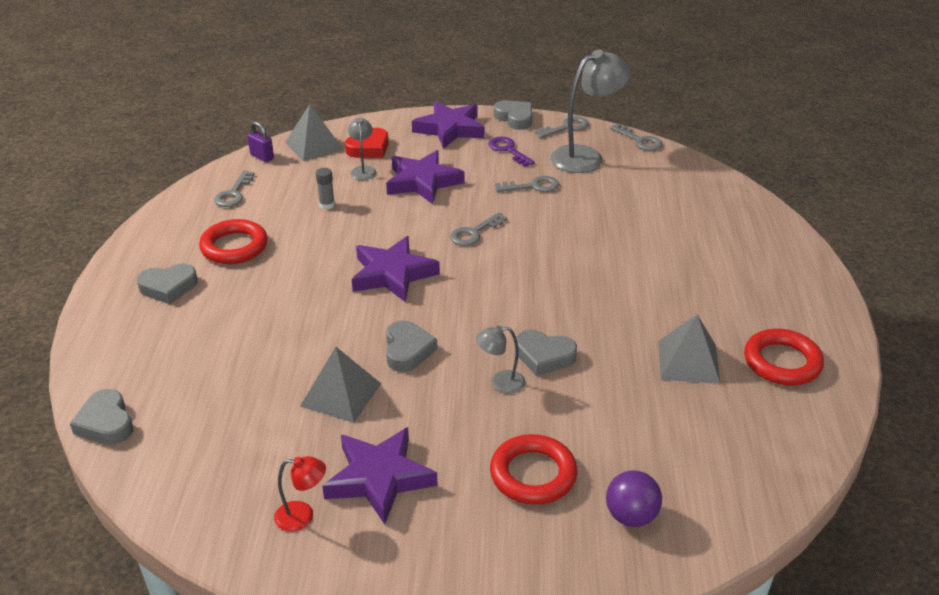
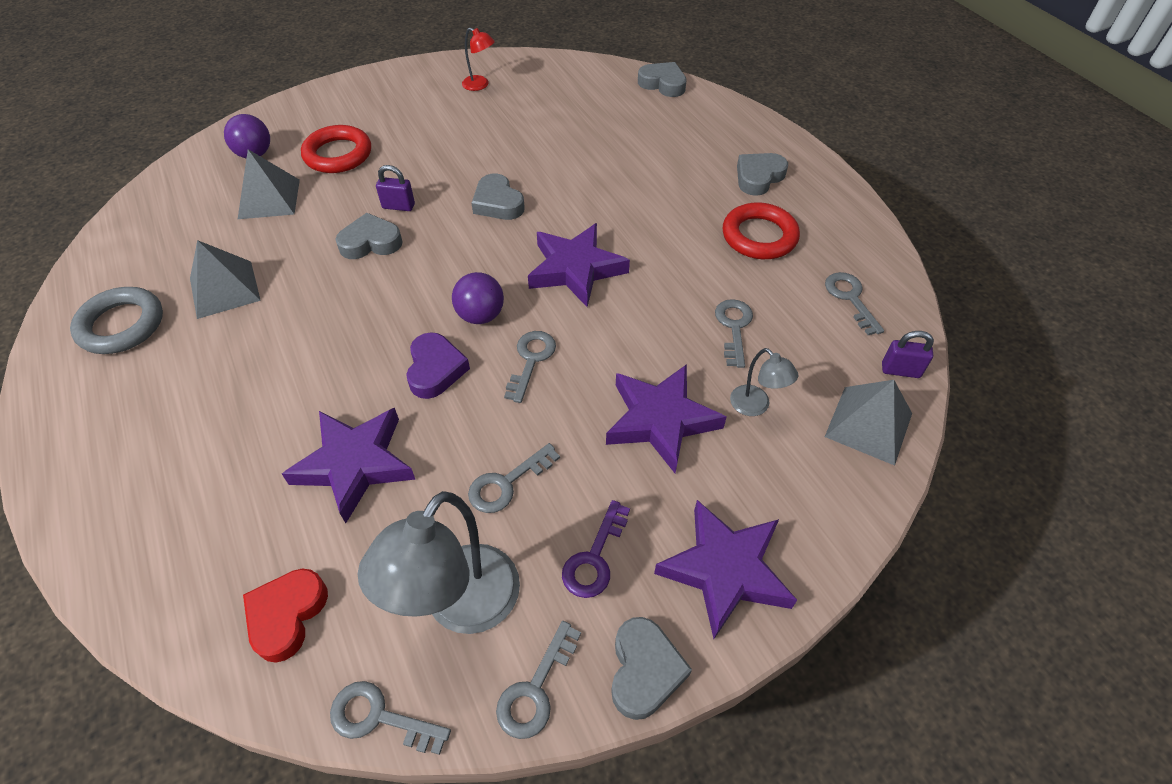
camera: 150 degrees right, 15 degrees up
(302, 516) = (480, 85): red lamp -> red lamp turned 120 degrees counterclockwise
(327, 205) = (734, 328): grey glue stick -> grey key
(340, 394) = (522, 153): grey pyramid -> grey pyramid (269, 199)
(369, 148) = (793, 456): red heart -> red heart (287, 615)
(379, 478) = (448, 117): purple star -> purple star (355, 464)
(488, 269) = (480, 315): none -> purple ball
(500, 383) = (398, 206): grey lamp -> purple padlock
(508, 150) = (595, 557): purple key -> purple key turned 90 degrees clockwise
(515, 118) = (644, 670): grey heart -> grey heart turned 105 degrees counterclockwise
(542, 249) = (435, 369): none -> purple heart
(782, 362) = (121, 325): red ring -> grey ring

